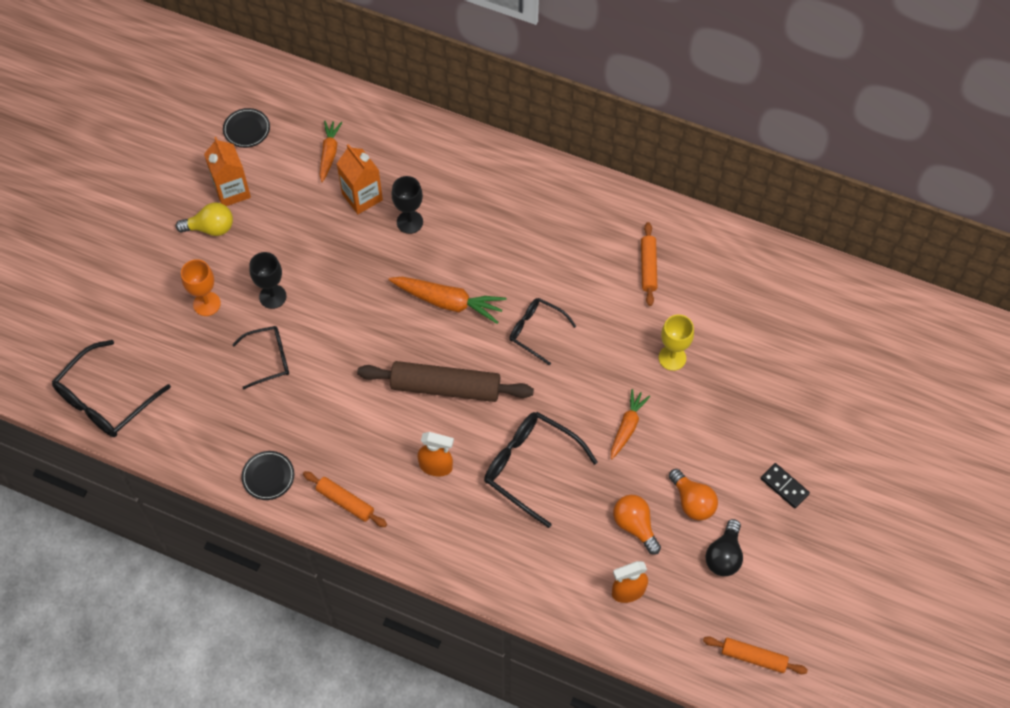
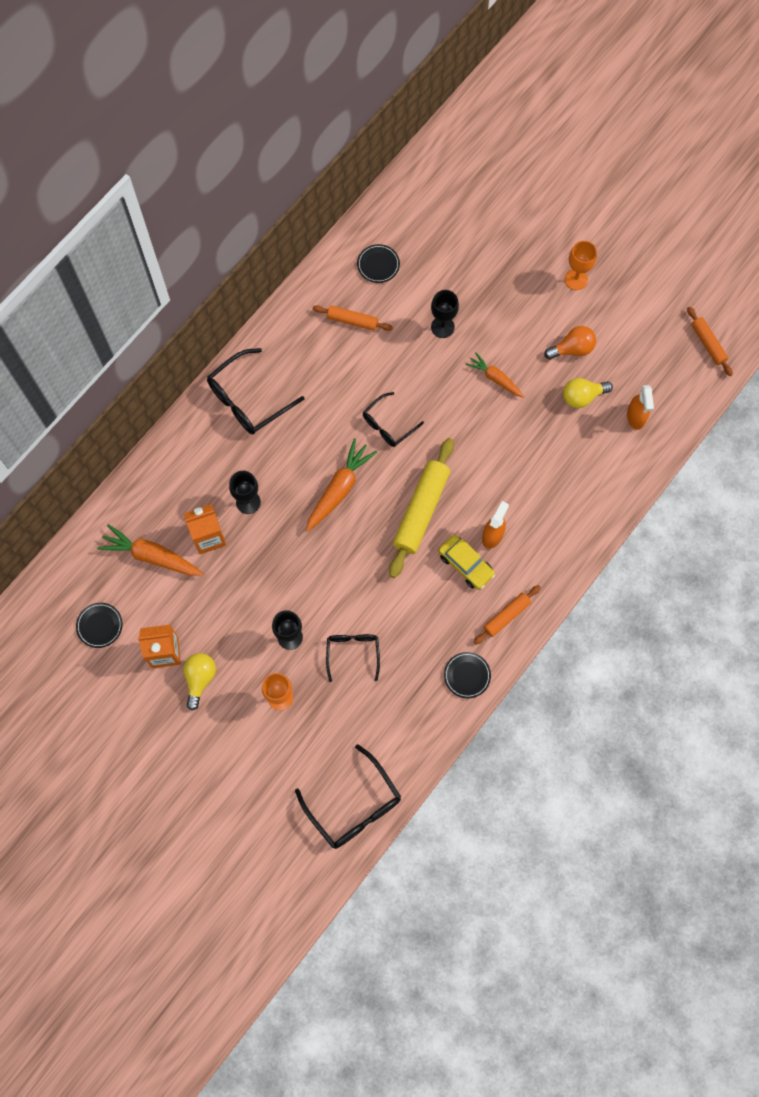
camera: 75 degrees left, 10 degrees up
(329, 153) = (152, 556): orange carrot -> orange carrot, size x1.57
(395, 446) = (466, 564): none -> yellow car
(445, 387) = (421, 510): brown rolling pin -> yellow rolling pin
(530, 467) = (512, 461): black glasses -> black glasses (248, 399)
(635, 526) = (582, 397): orange light bulb -> yellow light bulb
(672, 358) = (442, 327): yellow goblet -> black goblet
(724, 556) = (622, 340): black light bulb -> none
(725, 276) = (378, 265): none -> black plate
(753, 657) = (708, 344): orange rolling pin -> orange rolling pin turned 60 degrees counterclockwise
(784, 486) = (576, 279): black domino -> orange goblet

